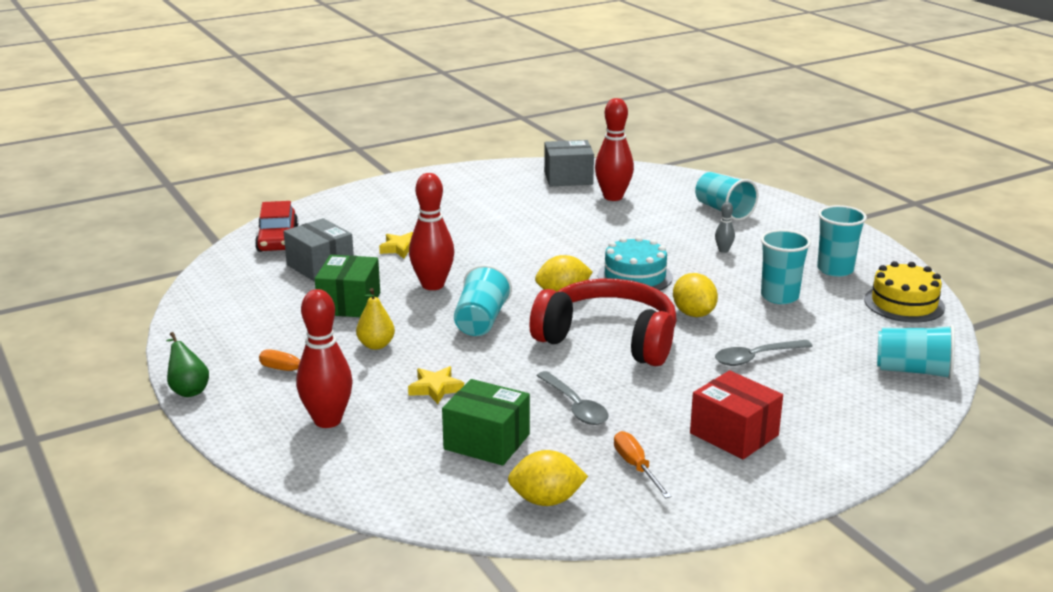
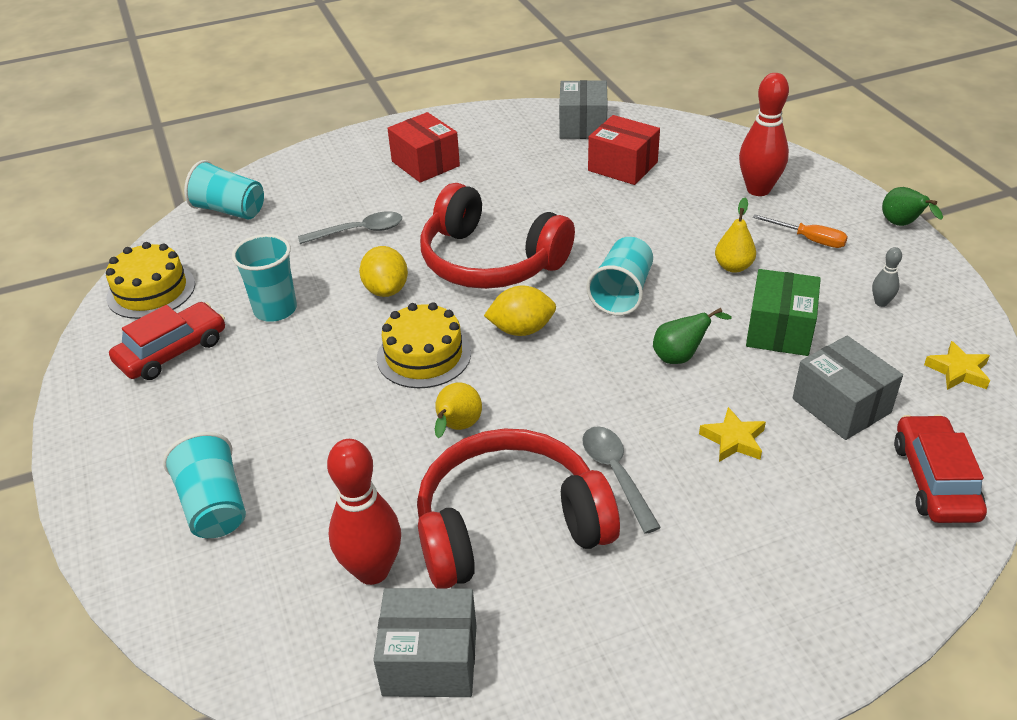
camera: 170 degrees left, 15 degrees up
(432, 285) = (681, 356): red bowling pin -> green pear
(436, 388) = (667, 214): yellow star -> yellow star (958, 371)
(486, 442) = (622, 166): green box -> red box
(542, 213) = (509, 525): none -> red headphones
(546, 500) = (583, 126): yellow lemon -> grey box
(575, 406) = (544, 192): grey spoon -> grey spoon (616, 474)
(591, 245) = (457, 428): none -> yellow pear
(635, 276) = (424, 355): turquoise cake -> yellow cake
(636, 467) = (512, 144): orange screwdriver -> none
(723, 250) = (281, 401): grey bowling pin -> grey bowling pin (881, 302)
(835, 270) = (172, 351): turquoise cup -> red car

